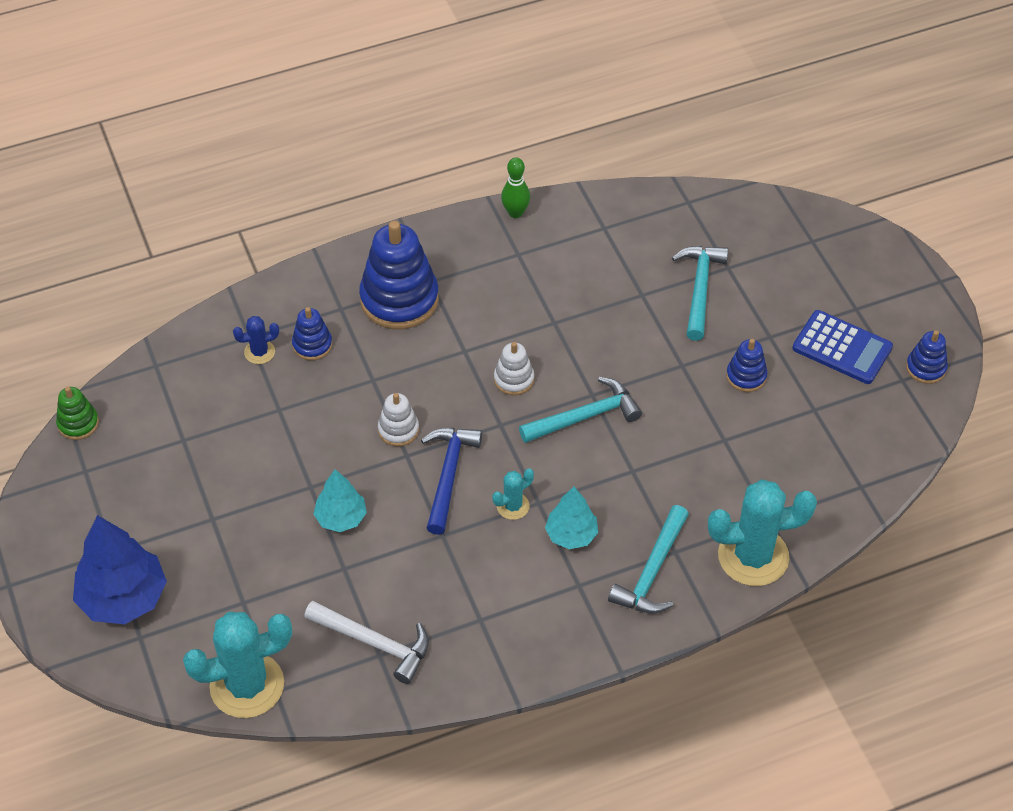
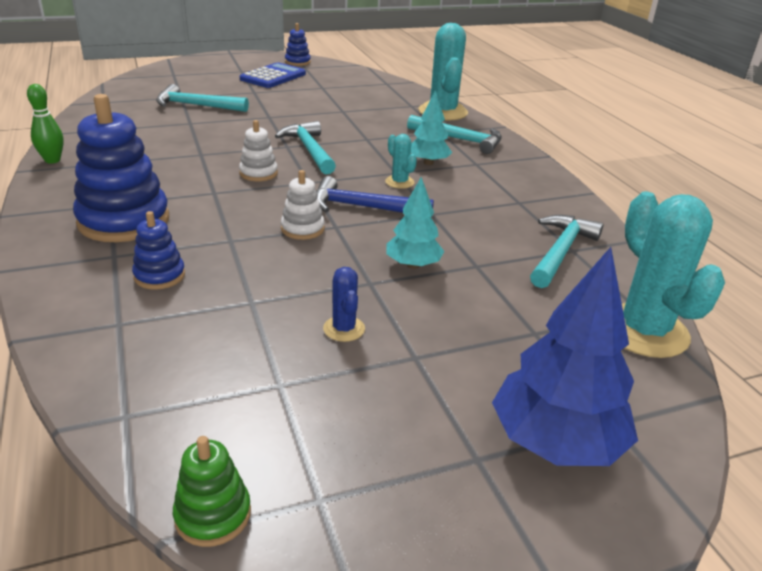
camera: 90 degrees left, 20 degrees down
(259, 352) = (150, 315): blue cactus -> blue cactus (344, 329)
(375, 643) = (560, 251): white hammer -> turquoise hammer
(746, 376) = (287, 100): blue stacking toy -> none

